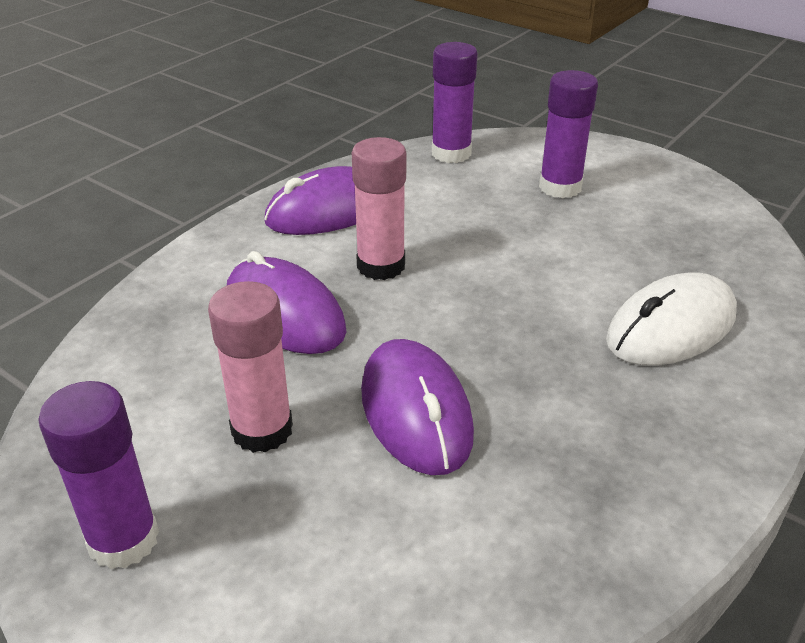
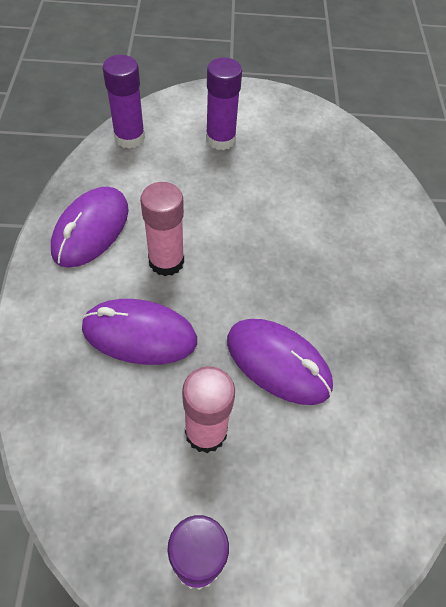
camera: 40 degrees left, 20 degrees up
(671, 327) = (357, 225): white mouse -> none

